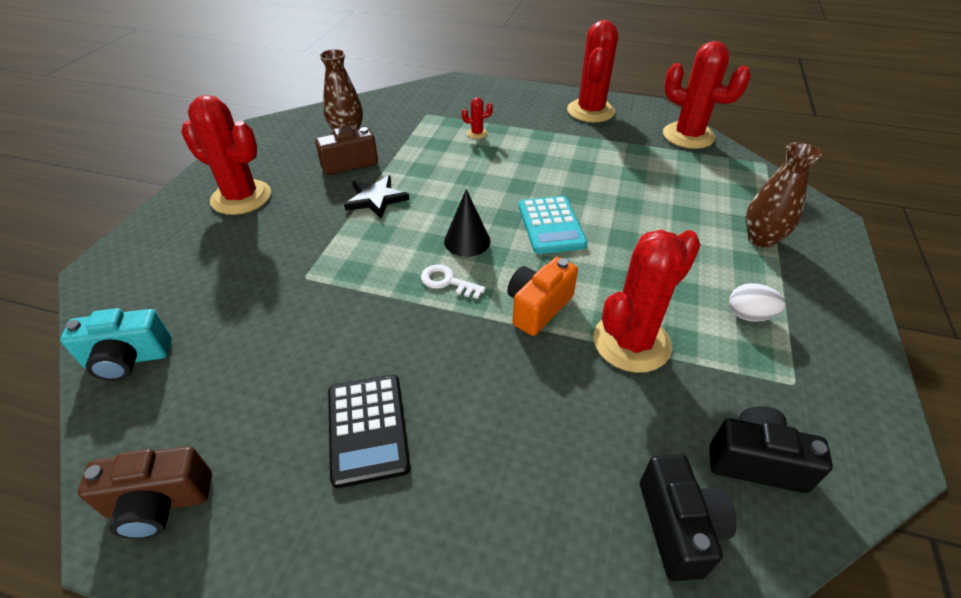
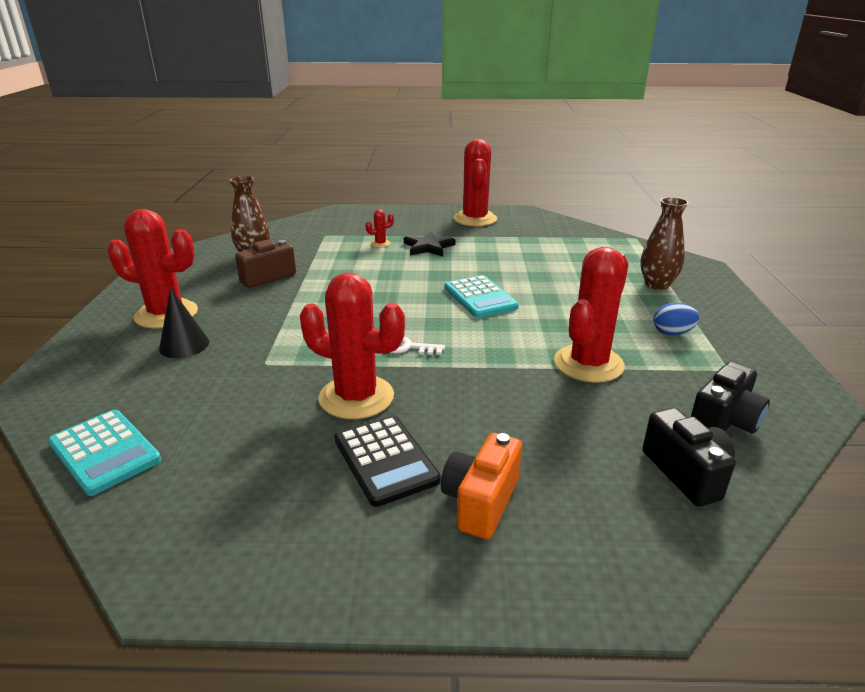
camera: 15 degrees left, 15 degrees down
(128, 359) = (105, 452): turquoise camera -> turquoise calculator
(159, 503) = (199, 553): brown camera -> none
(376, 199) = (307, 299): black star -> black star (428, 247)
(467, 241) = (410, 317): black cone -> black cone (184, 345)
(538, 307) = (497, 353): orange camera -> orange camera (481, 502)
(688, 136) = (565, 227): red cactus -> red cactus (356, 397)
(749, 315) = (672, 333): white egg -> blue egg
(755, 461) = (724, 421): black camera -> black camera turned 135 degrees clockwise

